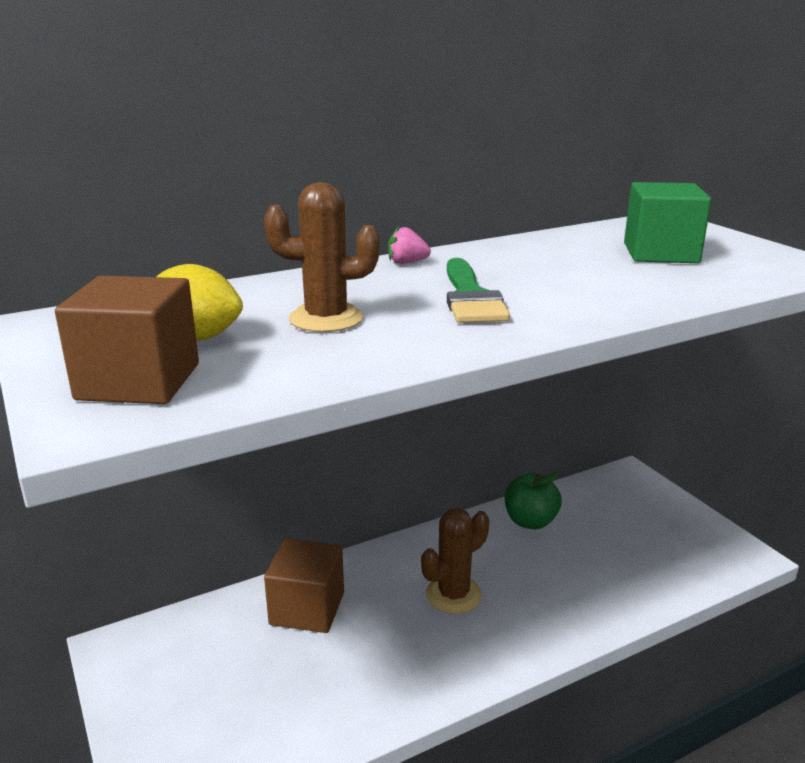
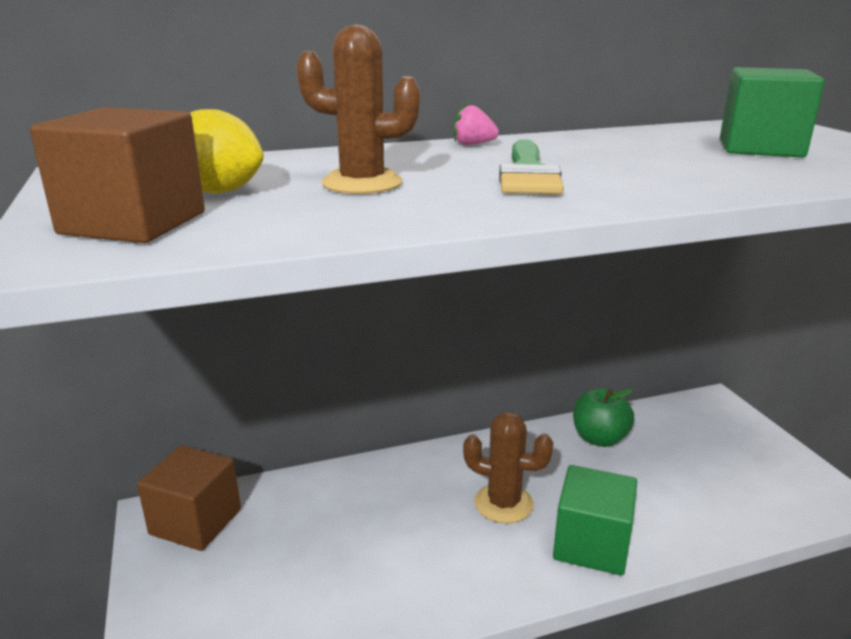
camera: 10 degrees right, 0 degrees up
(307, 608) = (351, 499): brown cube -> brown cube (195, 522)
(453, 595) = (503, 503): brown cactus -> brown cactus turned 45 degrees clockwise
(540, 623) = (591, 544): none -> green cube

